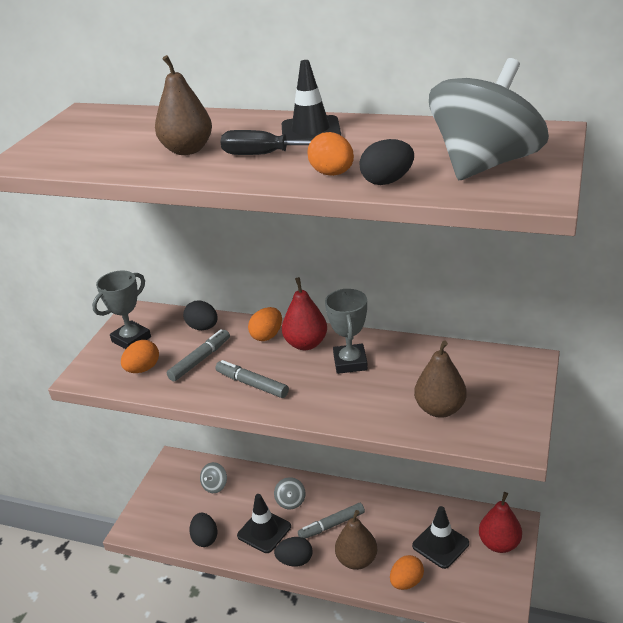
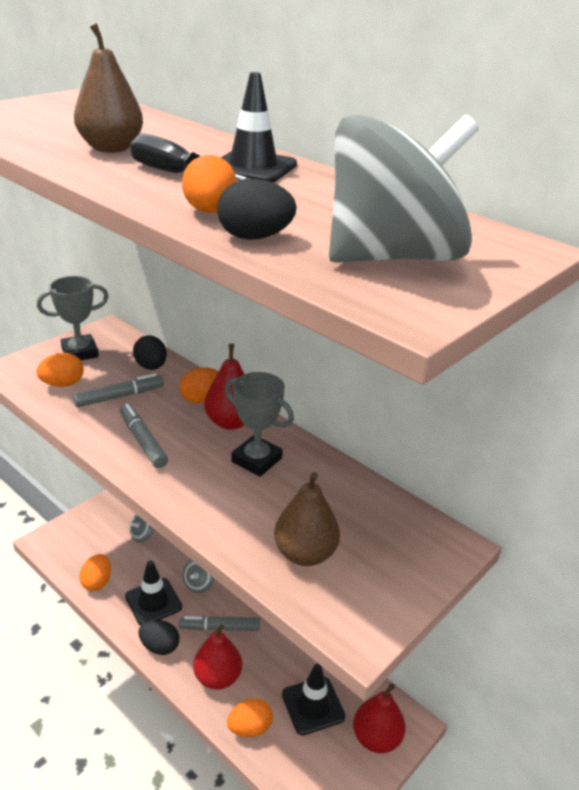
camera: 20 degrees right, 0 degrees up
(205, 538) = (97, 582): black egg -> orange egg
(350, 362) = (256, 460): grey trophy -> grey trophy turned 75 degrees counterclockwise
(357, 560) = (217, 677): brown pear -> red pear

